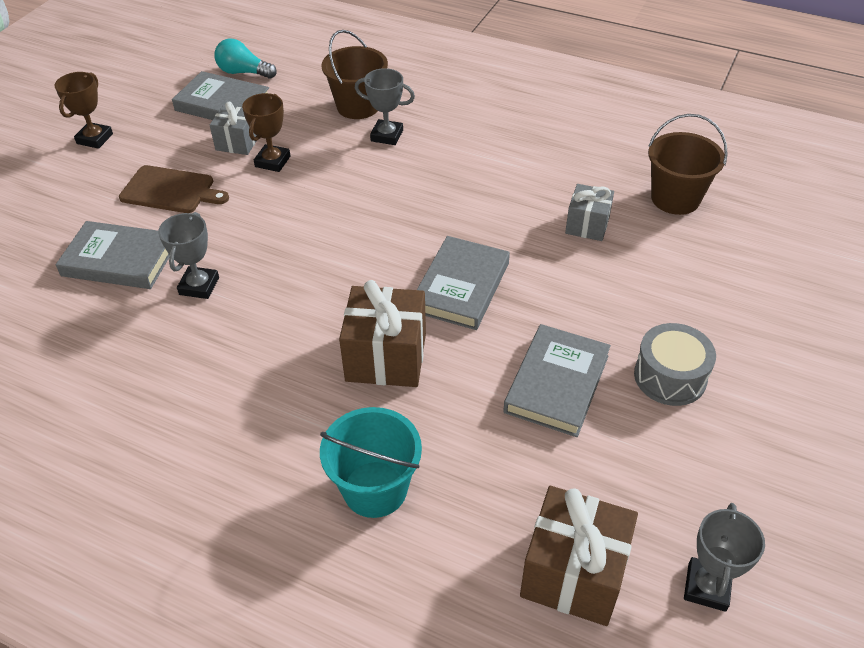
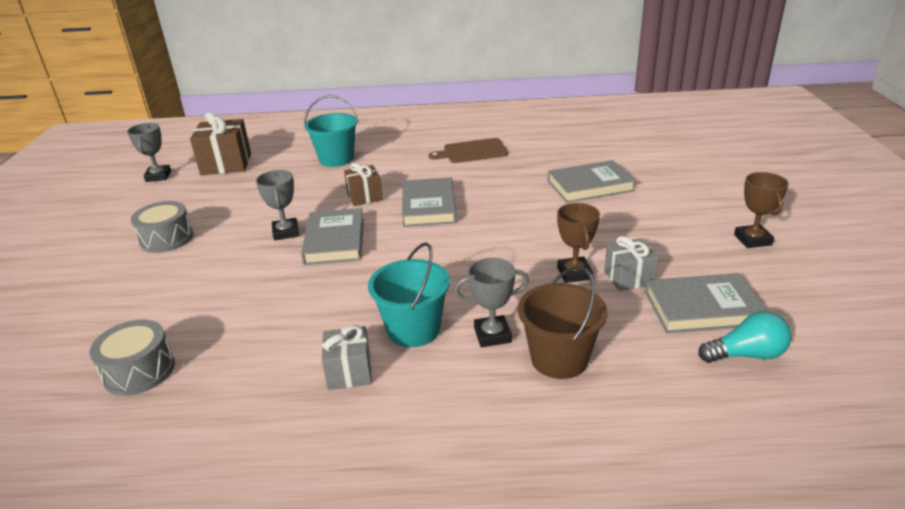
camera: 155 degrees right, 15 degrees down
(171, 190) = (623, 228): brown cutting board -> brown cutting board (472, 151)
(199, 286) = (519, 190): grey trophy -> grey trophy (286, 232)
(386, 357) = (365, 197): brown gift -> brown gift, size x0.61
(442, 159) = (413, 330): none -> turquoise bucket
(557, 384) = (247, 215): grey book -> grey book (428, 206)
(587, 225) = (237, 314): grey gift -> grey gift (349, 372)
(675, 198) = (139, 371): brown bucket -> grey drum

